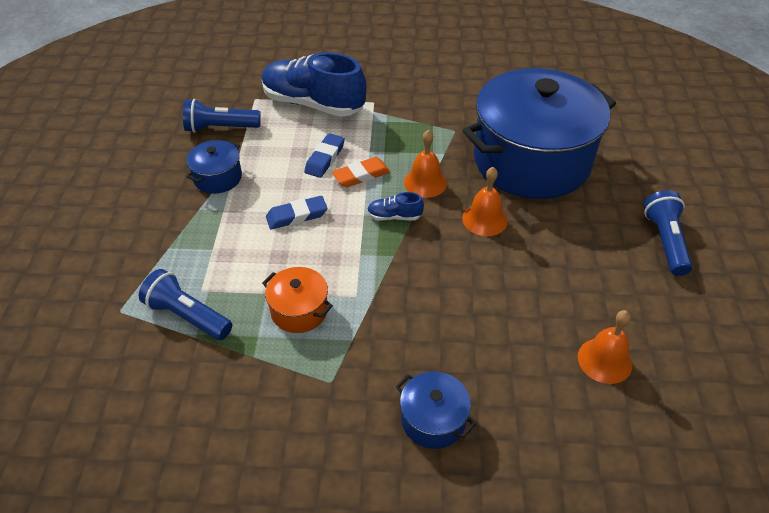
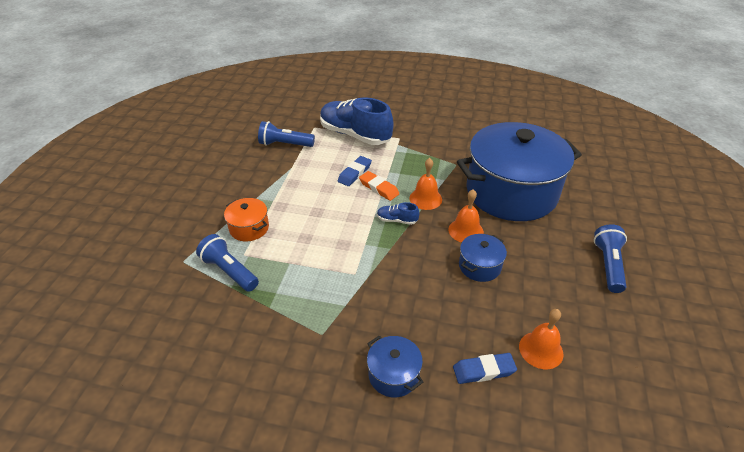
camera: 10 degrees right, 5 degrees down
(217, 178) = (274, 178): blue pot -> blue pot (479, 266)
(297, 216) = (325, 211): blue eraser -> blue eraser (483, 370)
(299, 310) = (310, 278): orange pot -> orange pot (249, 228)
(361, 175) = (379, 188): orange eraser -> orange eraser turned 60 degrees clockwise

